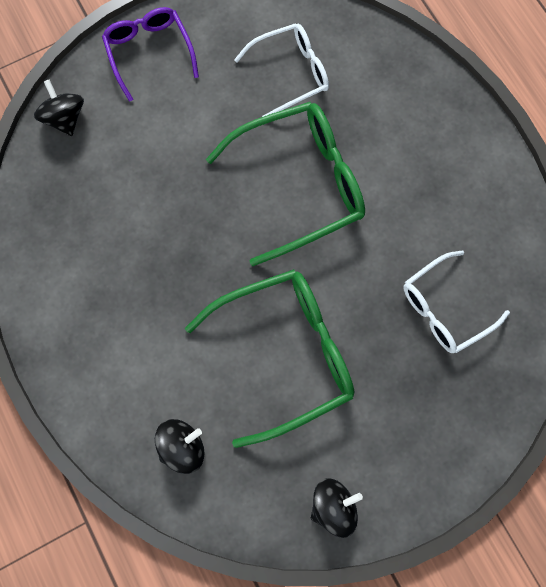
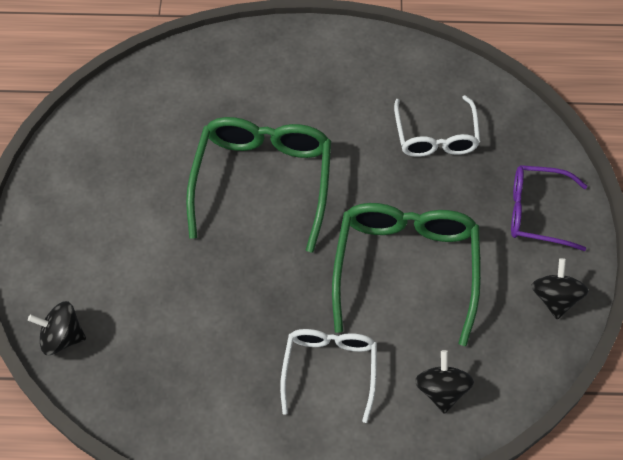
camera: 60 degrees left, 15 degrees down
(149, 52) = (51, 234): purple glasses -> purple glasses (537, 212)
(290, 73) = (156, 137): white glasses -> white glasses (330, 370)

